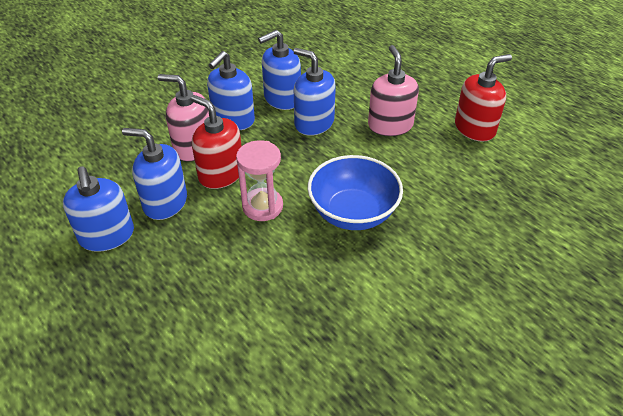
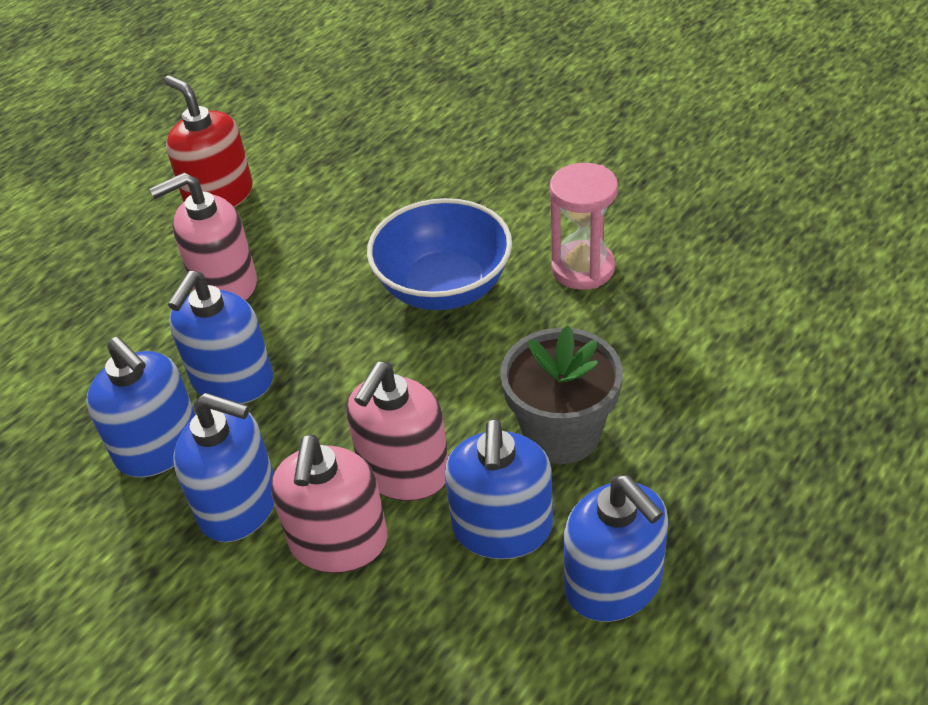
camera: 100 degrees left, 0 degrees up
(107, 236) = (613, 584): blue soap dispenser -> blue soap dispenser turned 90 degrees clockwise
(210, 240) = (561, 433): none -> grey flower pot
(221, 174) = (404, 472): red soap dispenser -> pink soap dispenser
(262, 206) = (466, 391): pink hourglass -> pink hourglass (582, 268)

